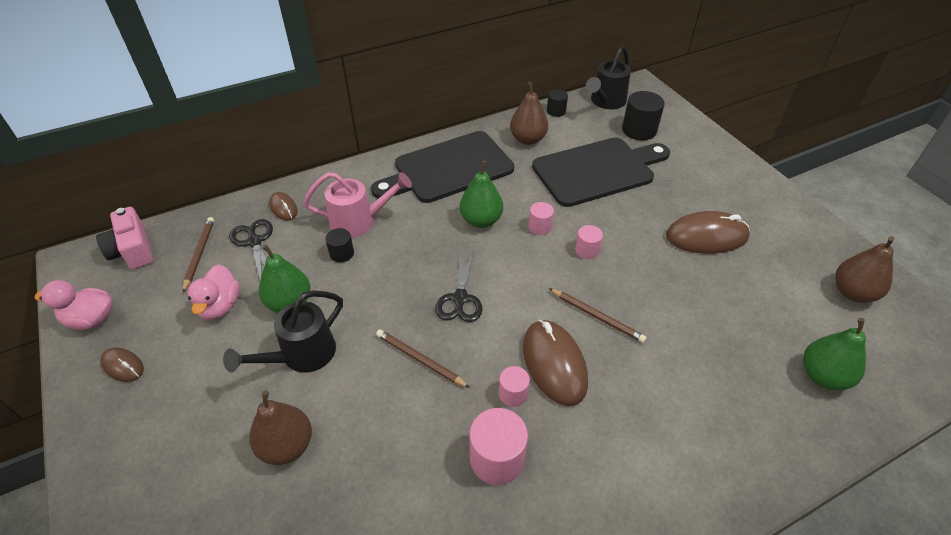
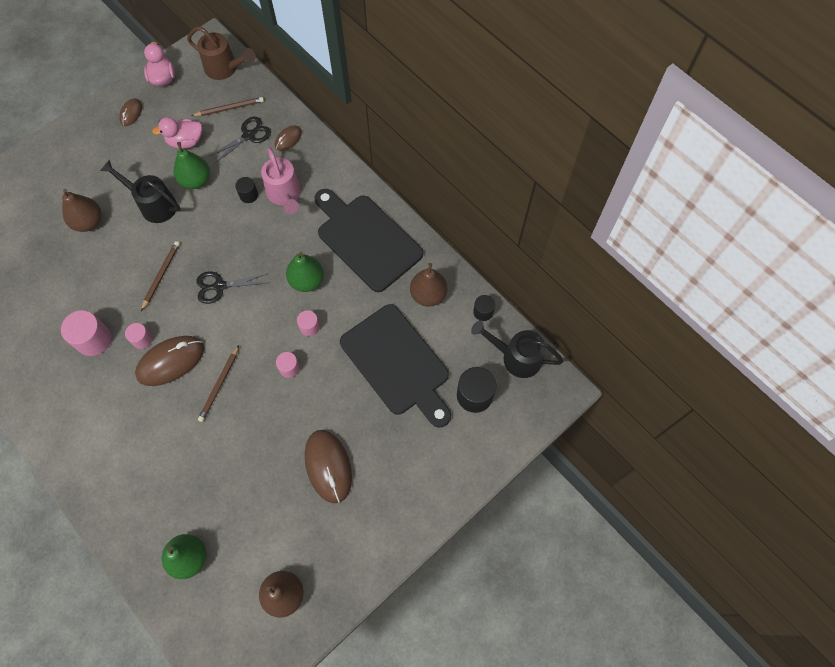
camera: 75 degrees right, 20 degrees up
(133, 250) = (225, 69): pink camera -> brown watering can

